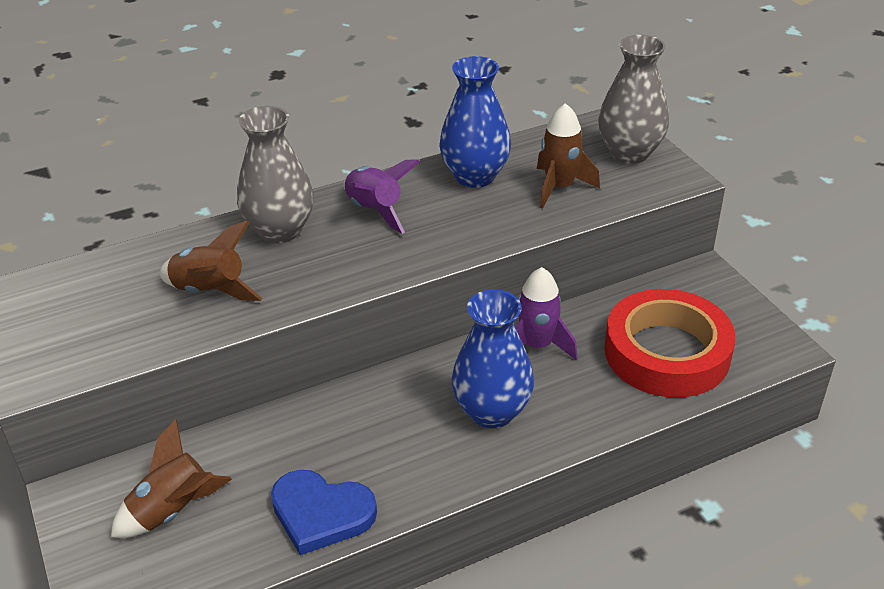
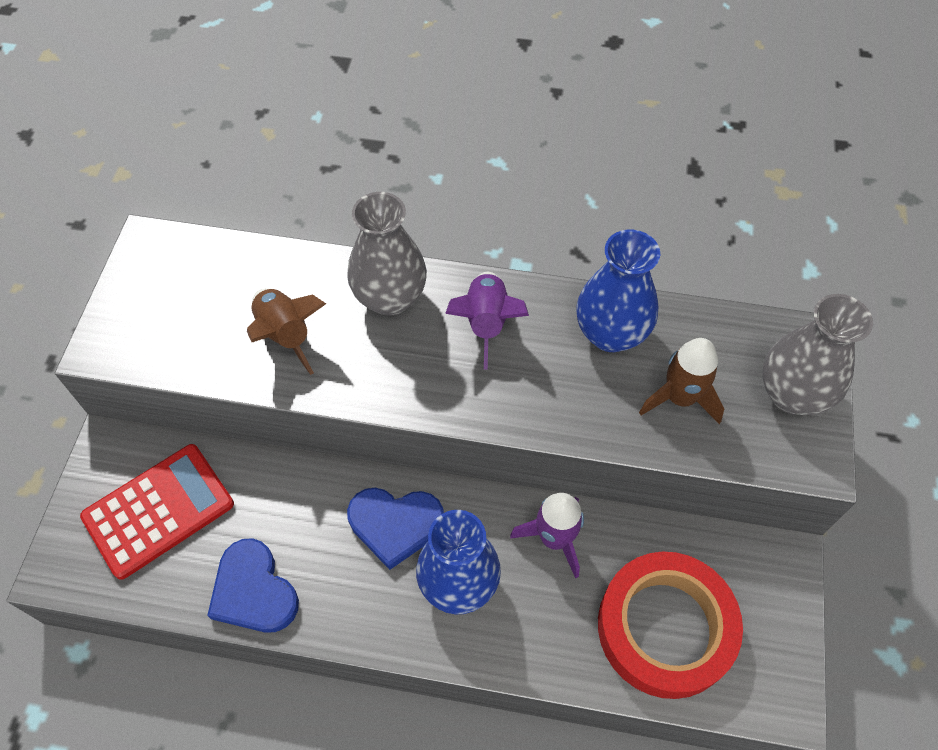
camera: 35 degrees right, 20 degrees up
(172, 511) = (158, 510): brown rocket -> red calculator
(403, 404) = (395, 524): none -> blue heart

